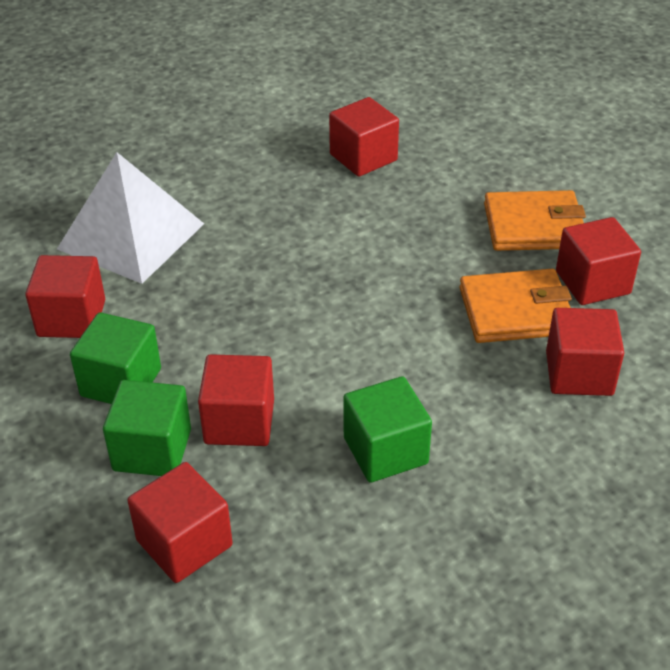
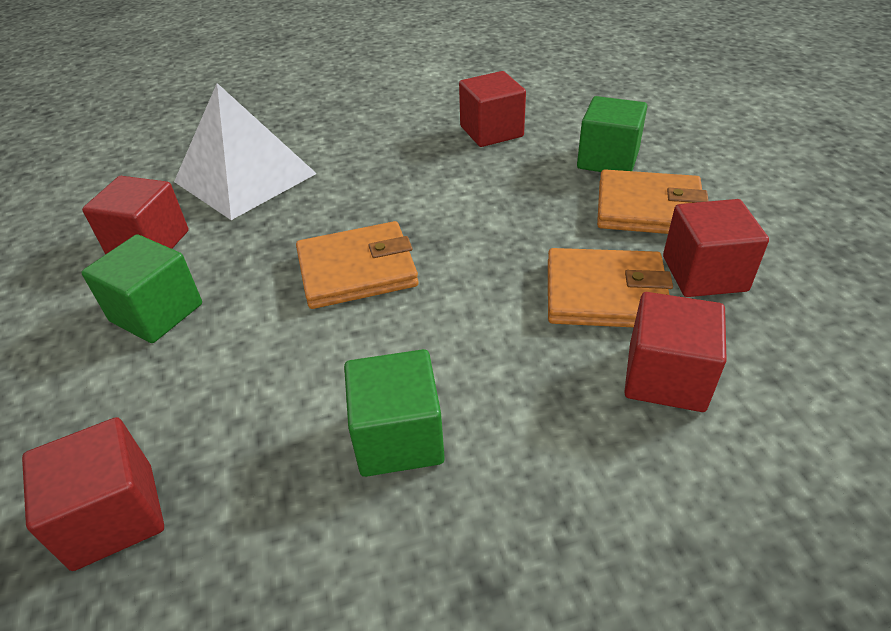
camera: 15 degrees right, 0 degrees up
(152, 450) = (145, 391): green cube -> green cube (608, 160)
(239, 422) = (251, 374): red cube -> none
(290, 318) = (357, 270): none -> orange wallet

